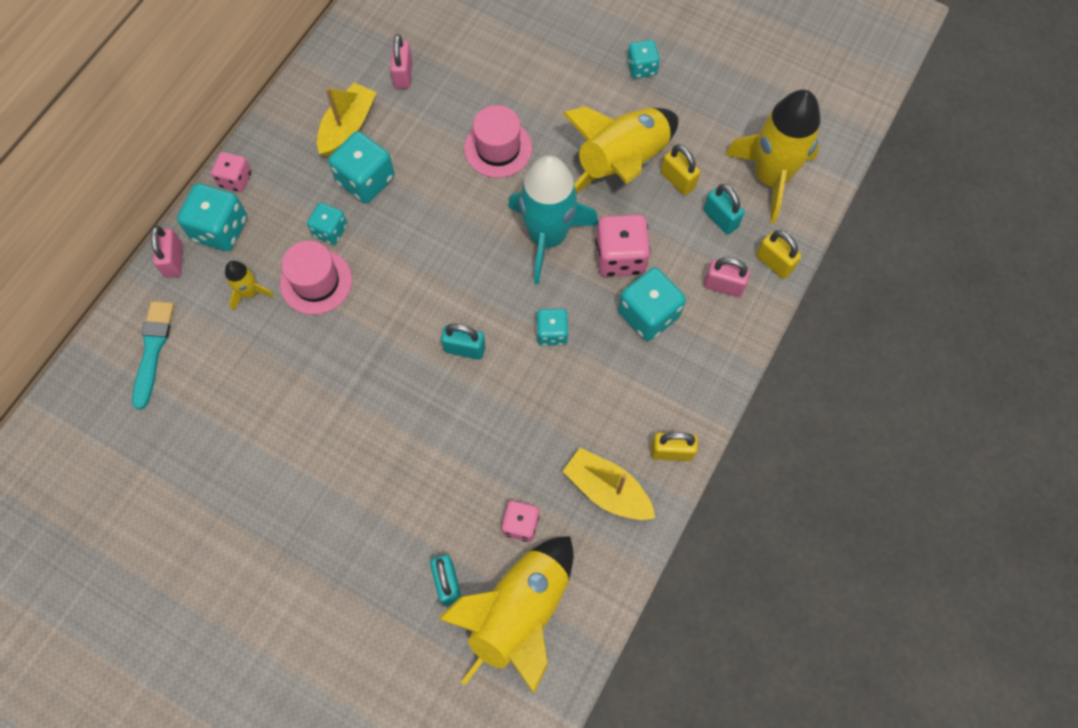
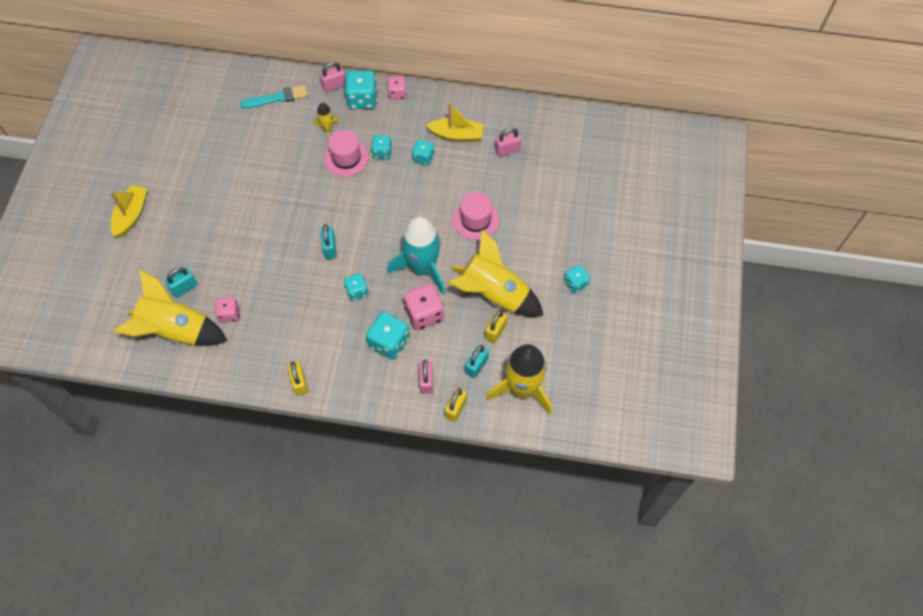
camera: 70 degrees right, 5 degrees down
(366, 180) = (423, 157): turquoise dice -> turquoise dice, size x0.61
(607, 490) = (264, 354): yellow boat -> yellow boat (131, 215)

